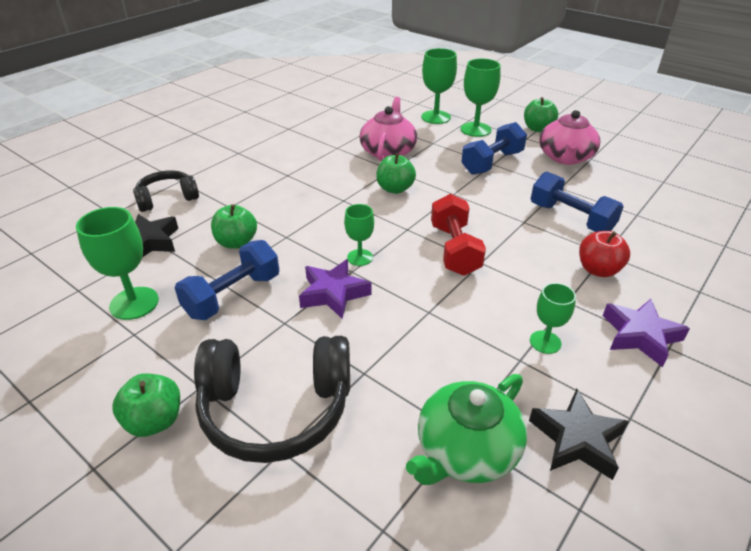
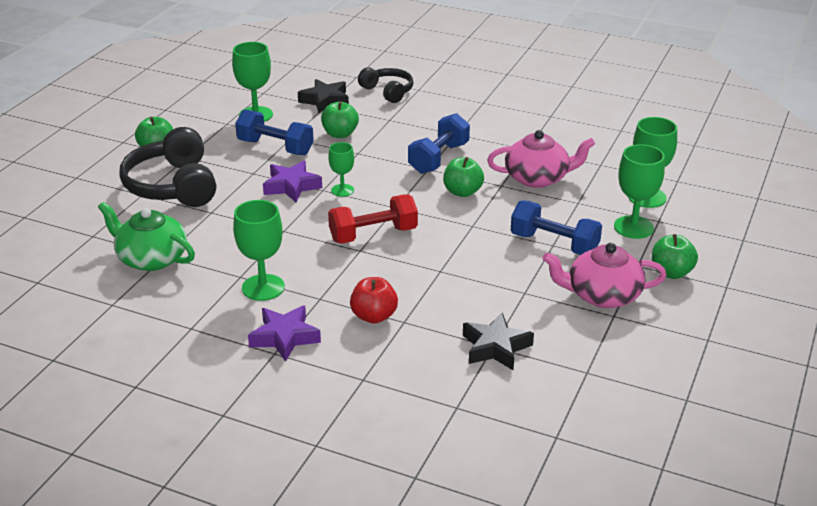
camera: 75 degrees right, 5 degrees down
(545, 342) = (263, 287): green goblet -> green goblet, size x1.64
(571, 218) = (460, 300): blue dumbbell -> blue dumbbell (439, 158)
(576, 439) = (167, 303): black star -> black star (495, 347)

